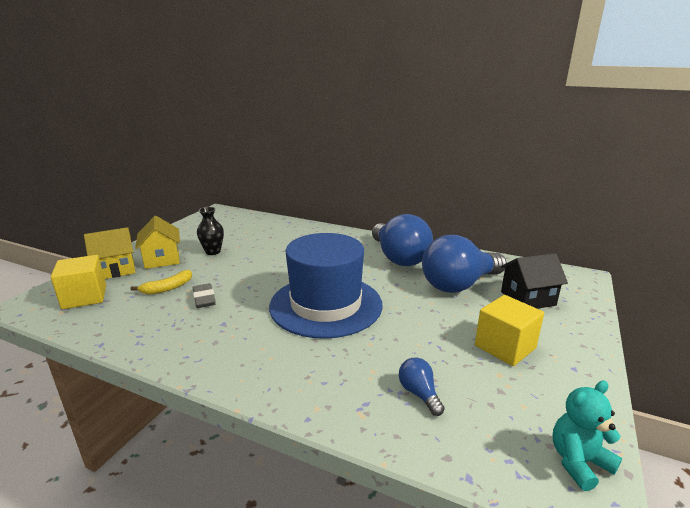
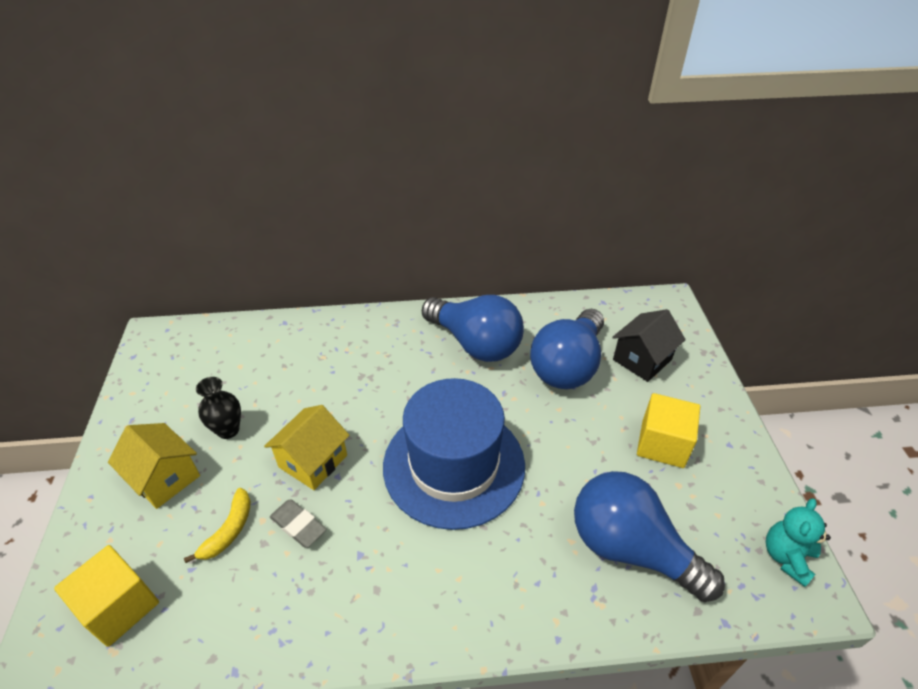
camera: 30 degrees left, 20 degrees up
(116, 269) = (111, 531): yellow house -> yellow house (313, 461)
(419, 394) = (630, 548): blue light bulb -> blue light bulb, size x2.34

